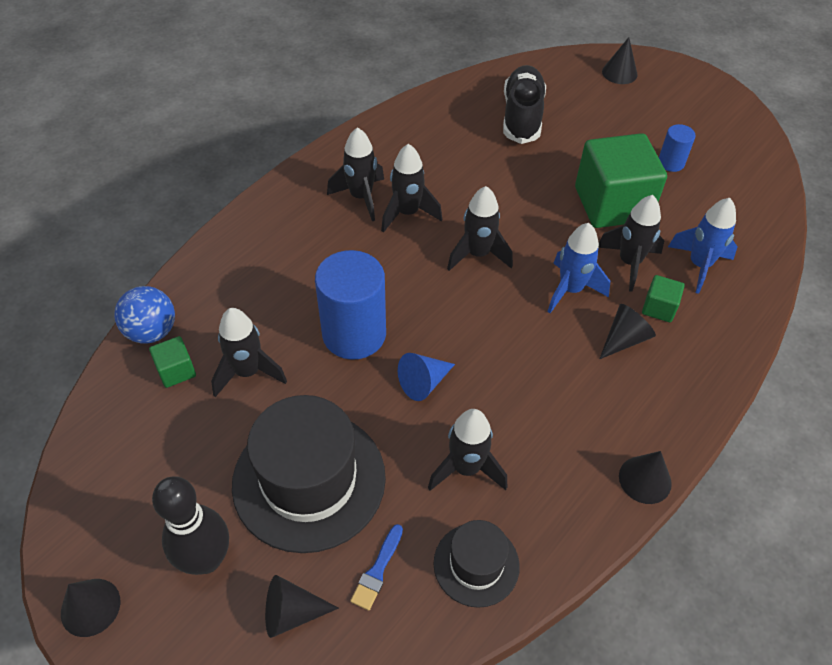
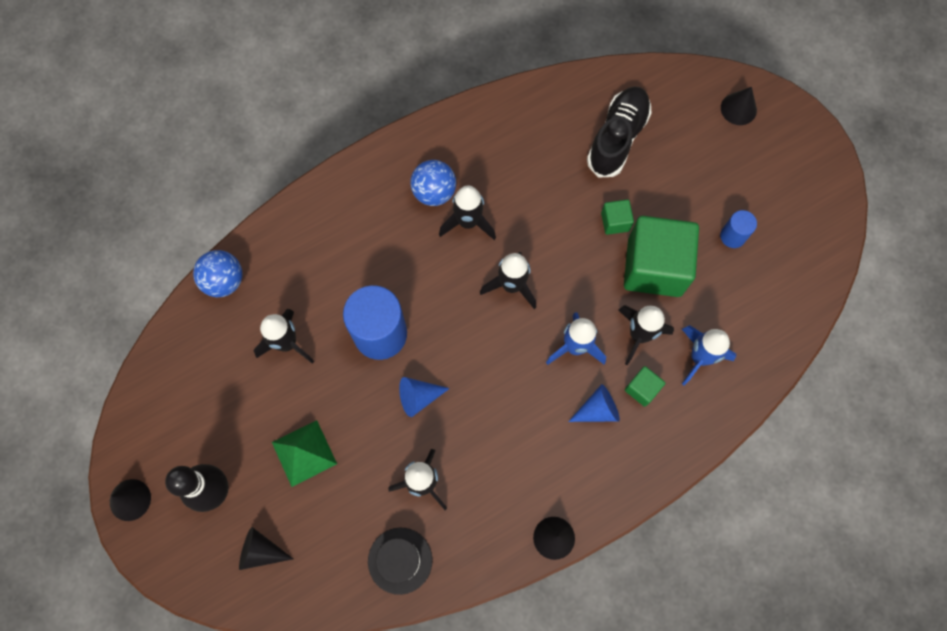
camera: 20 degrees right, 20 degrees up
(176, 371) = (233, 324): green cube -> green cube (615, 222)
(309, 480) = (304, 453): black hat -> green pyramid
(361, 197) = (434, 192): black rocket -> blue ball
(377, 570) = (329, 540): blue brush -> none
(624, 339) = (598, 409): black cone -> blue cone

